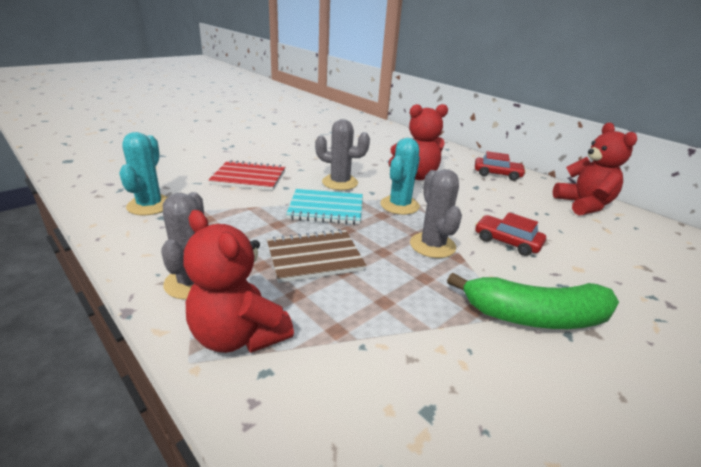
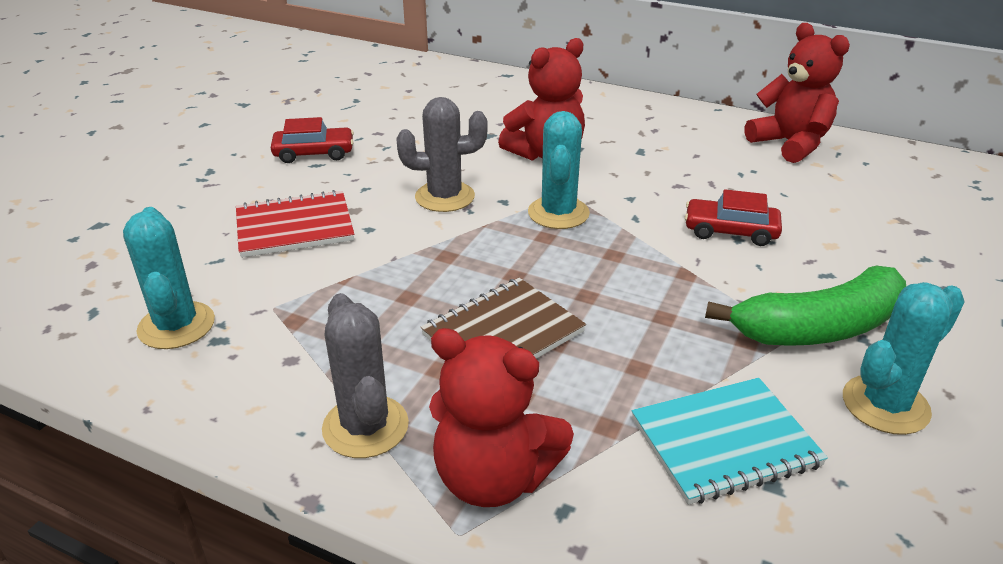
camera: 20 degrees left, 5 degrees up
(326, 209) = (459, 249): turquoise notebook -> turquoise notebook (724, 442)
(432, 245) = (643, 265): grey cactus -> none
(497, 174) = (655, 120): red car -> red car (314, 153)
(559, 386) = (885, 405): none -> turquoise cactus

